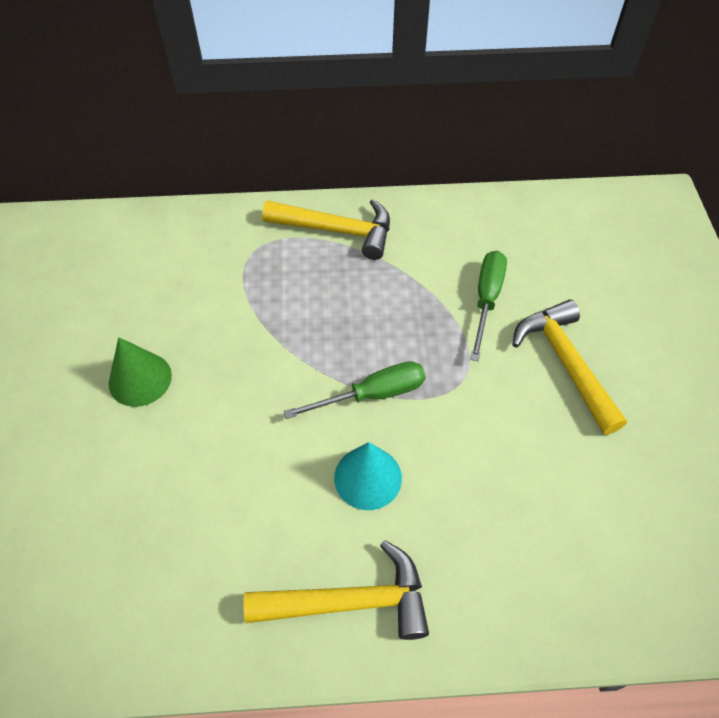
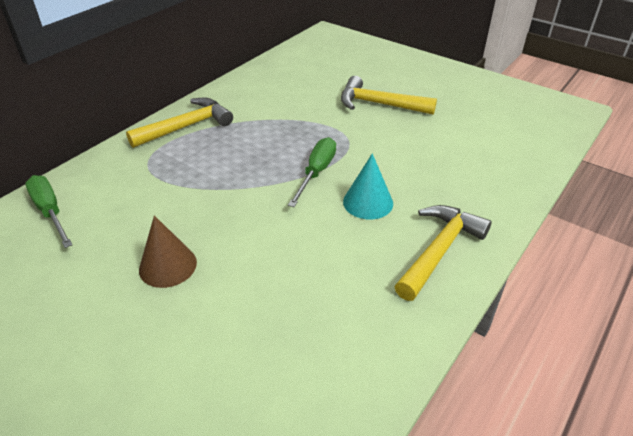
camera: 50 degrees left, 15 degrees down
(140, 379) = (168, 265): green cone -> brown cone
(486, 300) = (310, 105): green screwdriver -> green screwdriver (50, 211)

